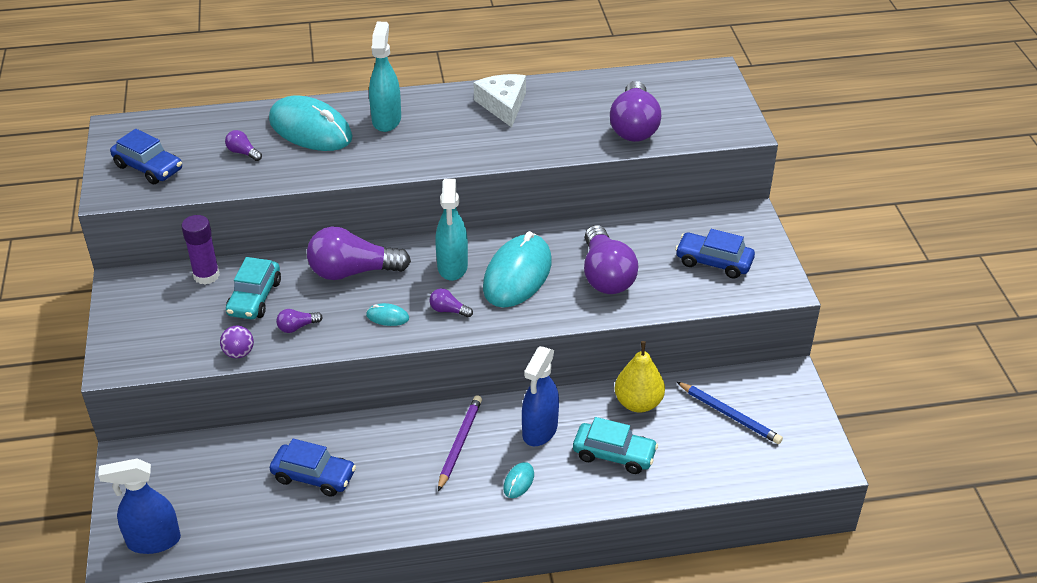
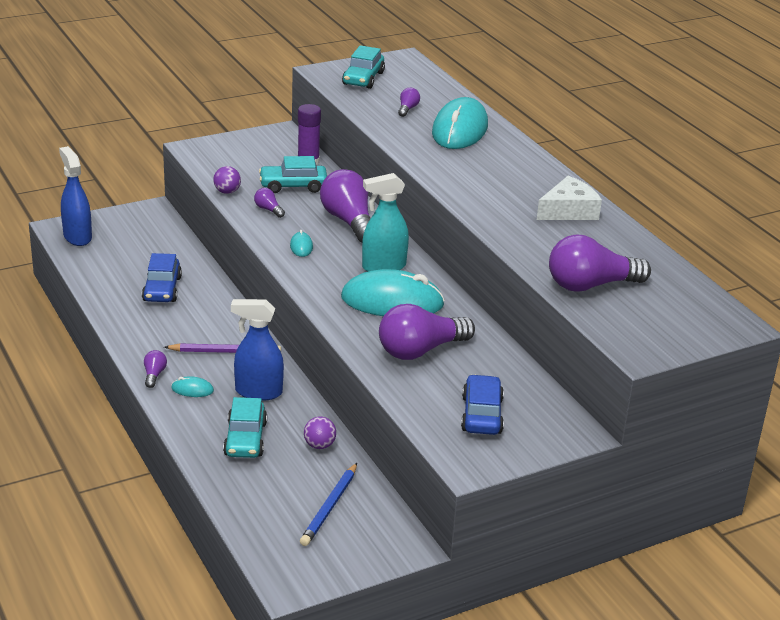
camera: 70 degrees right, 10 degrees down
(148, 168) = (363, 78): blue car -> turquoise car
(386, 120) = (500, 159): turquoise spray bottle -> none
(448, 310) = (324, 274): purple light bulb -> purple light bulb (154, 375)
(638, 403) = (319, 445): yellow pear -> purple ball

